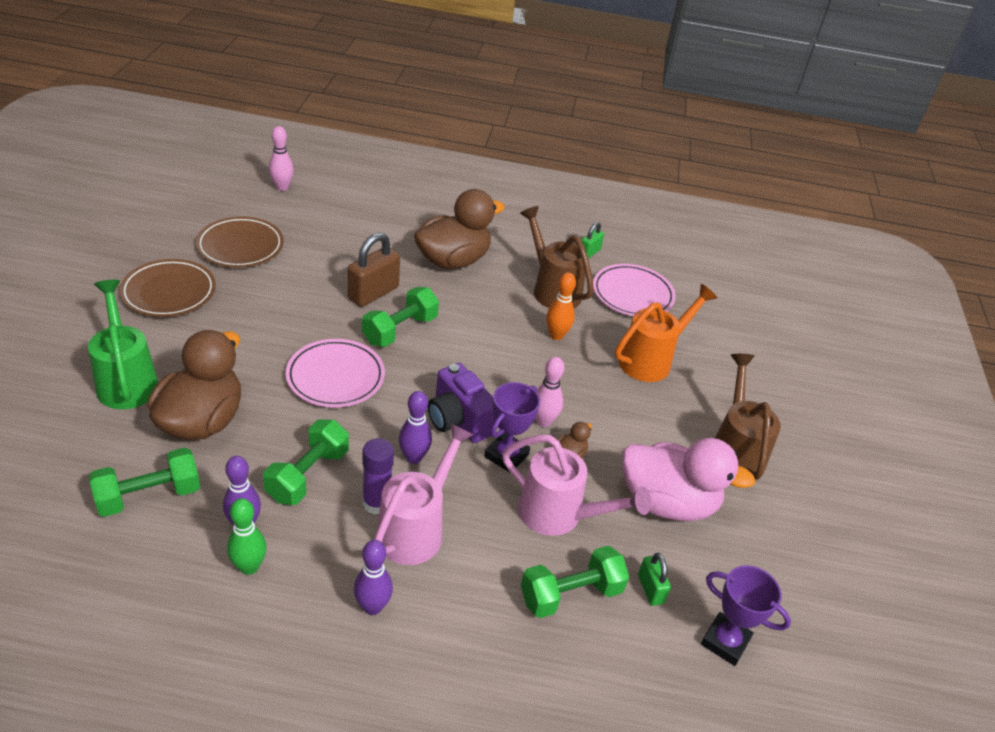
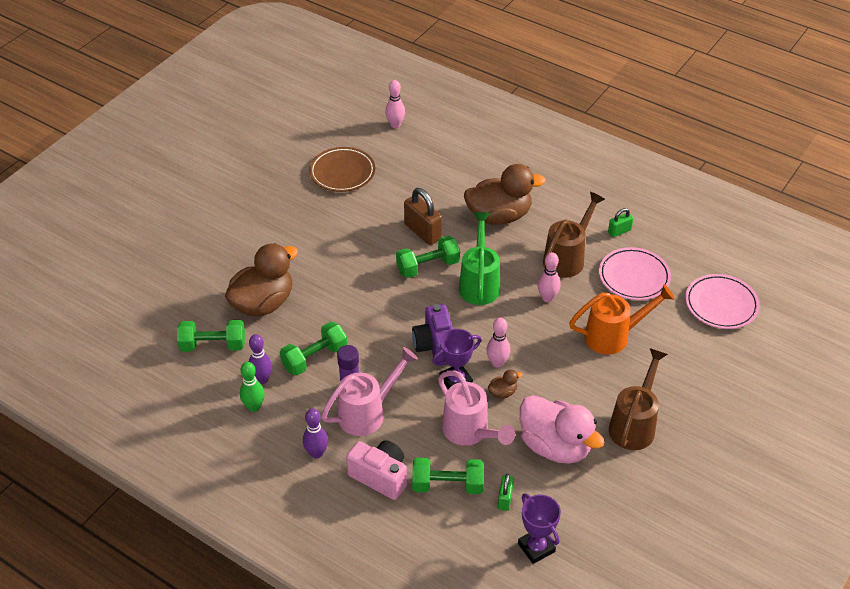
camera: 30 degrees right, 5 degrees up
(126, 380) = (227, 262): green watering can -> green watering can (479, 283)
(169, 292) = (278, 201): brown plate -> none
(335, 377) = (364, 293): pink plate -> pink plate (721, 304)
(373, 293) = (422, 232): brown padlock -> brown padlock turned 75 degrees clockwise
(414, 457) = (390, 365): purple bowling pin -> none
(477, 612) = (380, 476): none -> pink camera
(552, 289) = (567, 258): brown watering can -> brown watering can turned 45 degrees clockwise
(556, 335) = (547, 298): orange bowling pin -> pink bowling pin

